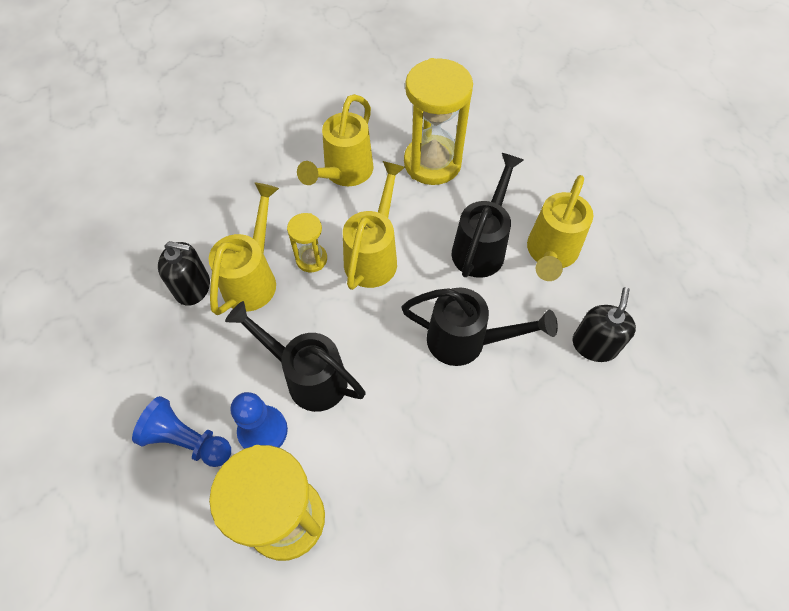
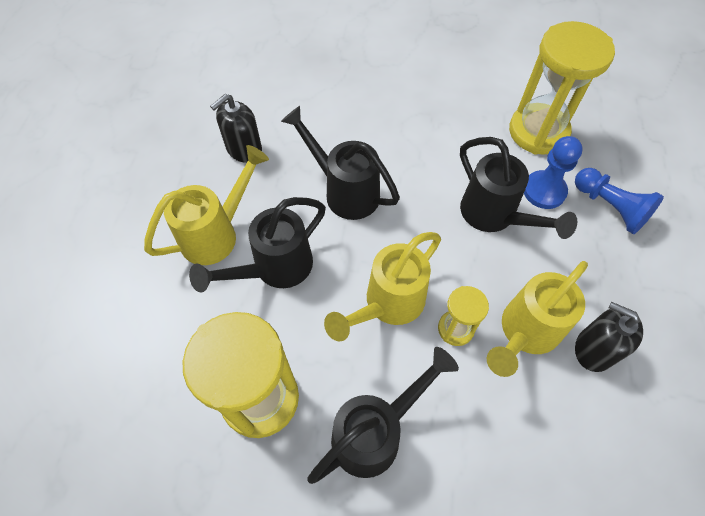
camera: 155 degrees left, 0 degrees up
(344, 174) = (375, 432): yellow watering can -> black watering can

